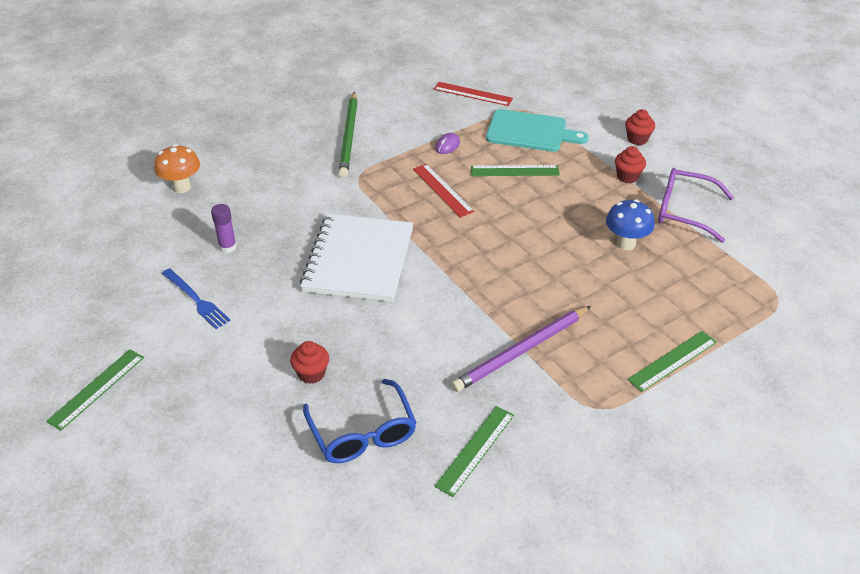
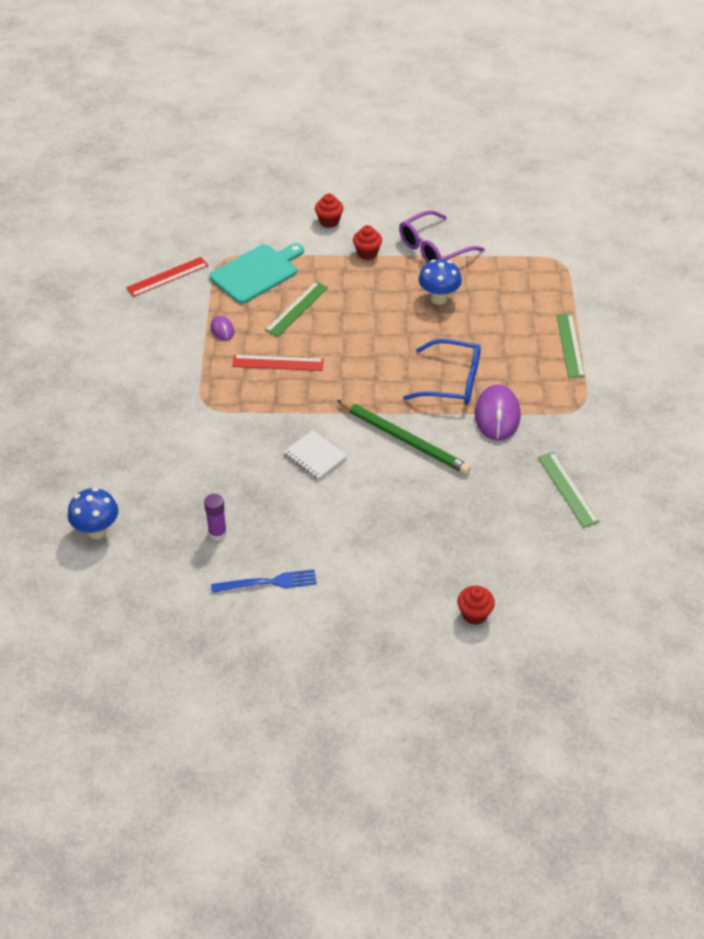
camera: 55 degrees left, 5 degrees up
(96, 388) = (320, 692): green ruler -> none
(182, 187) = (97, 531): orange mushroom -> blue mushroom
(311, 373) = (419, 545): red cupcake -> red cupcake (474, 614)
(349, 137) = (143, 384): green pencil -> green pencil (404, 439)
(359, 260) = (315, 456): white notebook -> white notebook, size x0.46
(362, 433) = (504, 543): blue glasses -> blue glasses (452, 381)
(521, 351) = (497, 415): purple pencil -> purple mouse

